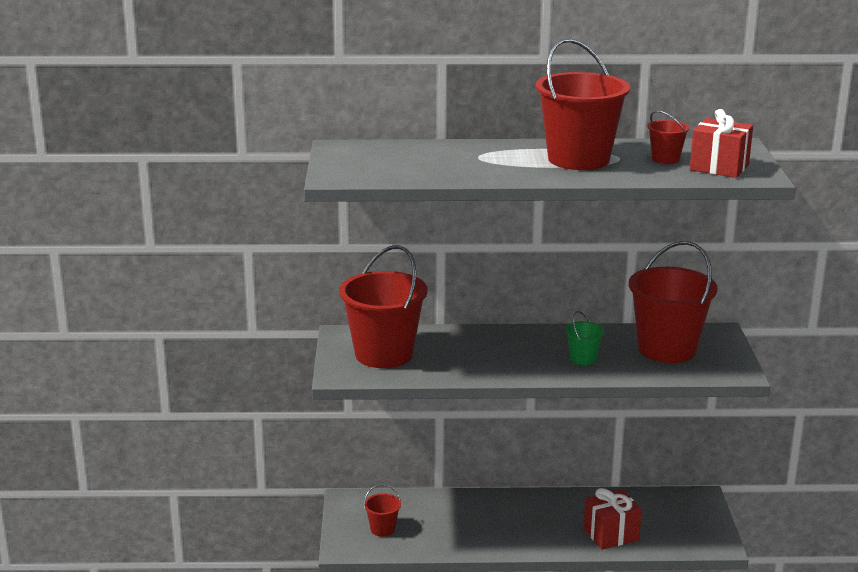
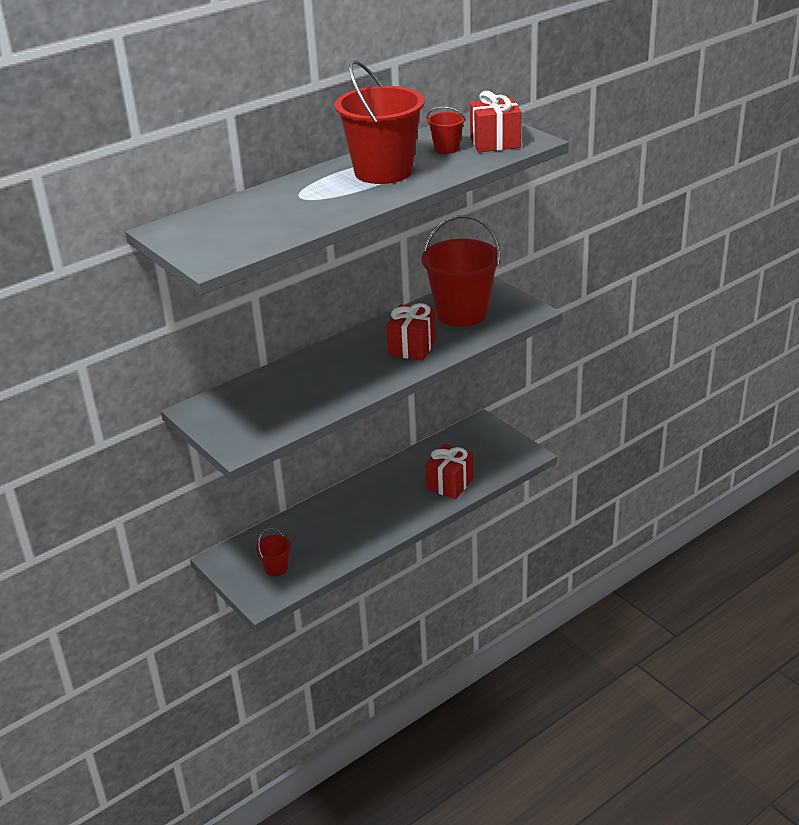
camera: 35 degrees left, 10 degrees up
(384, 354) = (252, 412): red bucket -> none
(583, 359) = (412, 347): green bucket -> red gift

